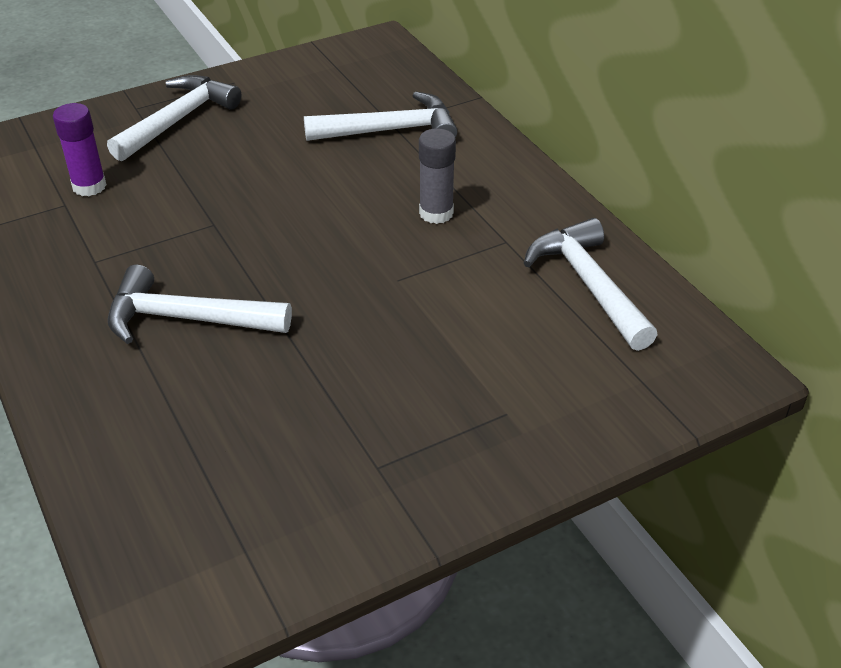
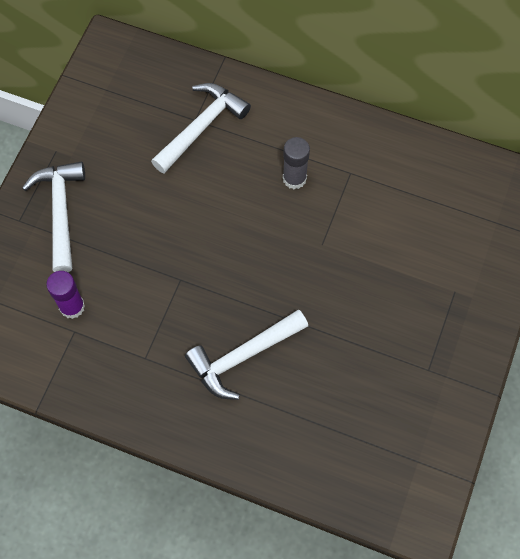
camera: 40 degrees left, 25 degrees up
(589, 285) = (419, 175): white hammer -> none

